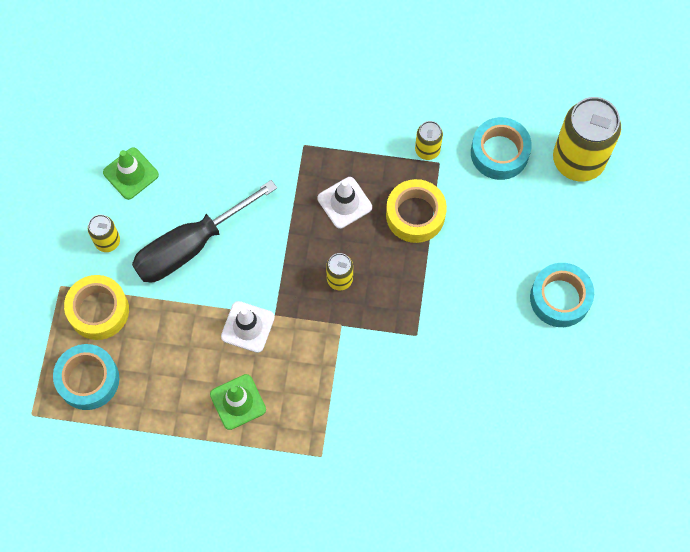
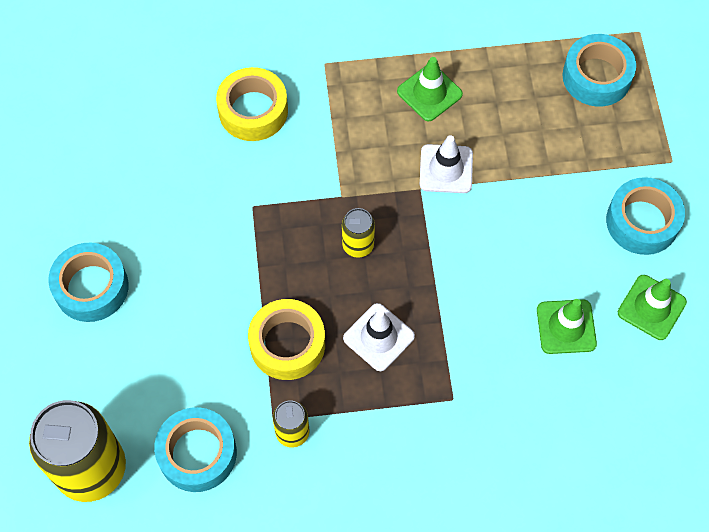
camera: 165 degrees right, 5 degrees down
(98, 310) = (617, 146): yellow tape -> yellow tape (253, 110)
(107, 241) = (642, 221): yellow can -> turquoise tape
(190, 246) = (544, 240): black screwdriver -> none
(201, 175) = (566, 327): none -> green traffic cone

